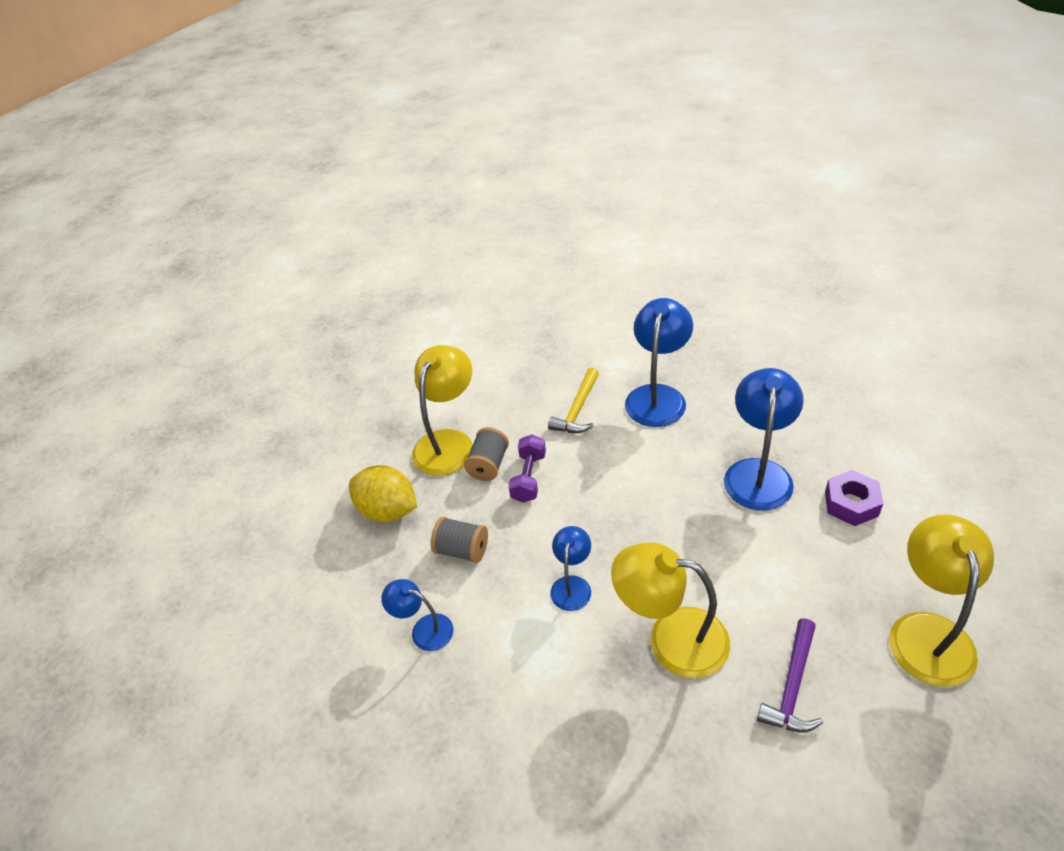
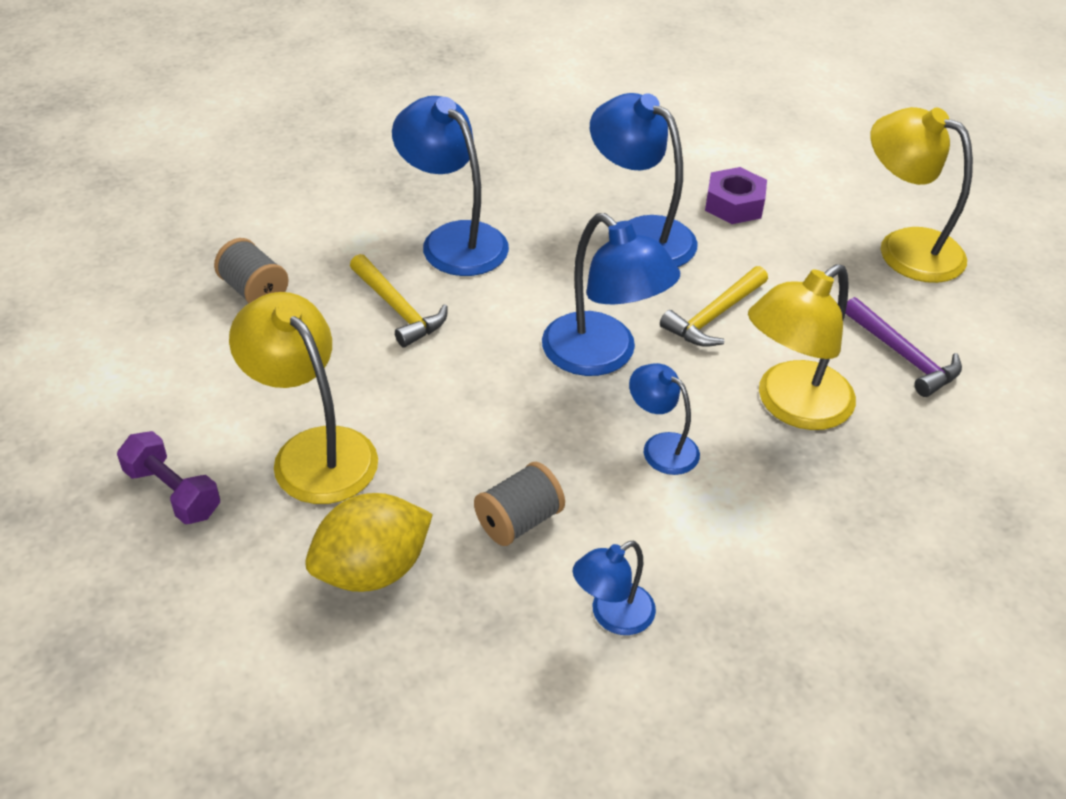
camera: 65 degrees left, 0 degrees up
(488, 465) = (400, 430): grey spool -> grey spool (254, 291)
(529, 477) = (462, 404): purple dumbbell -> purple dumbbell (173, 492)
(624, 515) = (602, 356): none -> blue lamp
(719, 552) = (714, 316): none -> yellow hammer

